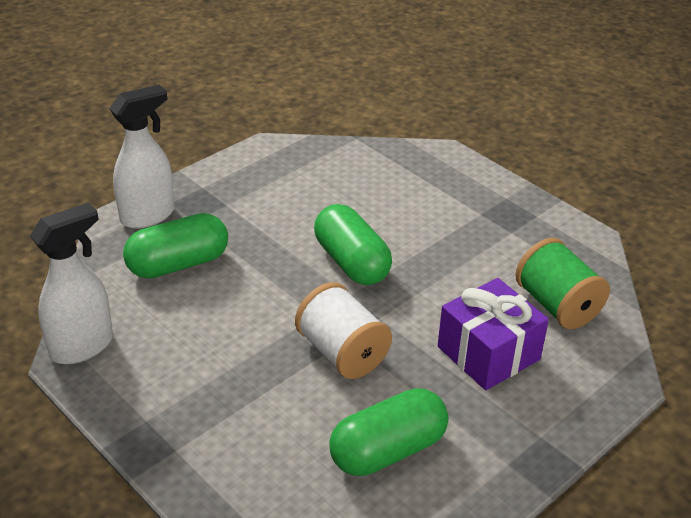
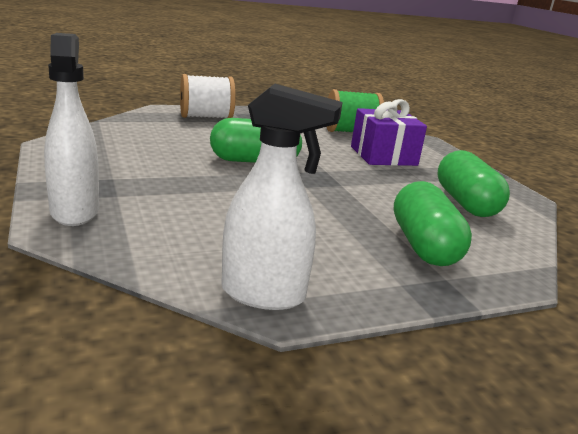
camera: 70 degrees left, 15 degrees down
(83, 346) = (264, 294): white spray bottle -> white spray bottle turned 120 degrees clockwise
(178, 264) = (178, 217): green capsule -> green capsule (424, 245)
(342, 352) = (357, 190): white spool -> white spool (206, 117)

